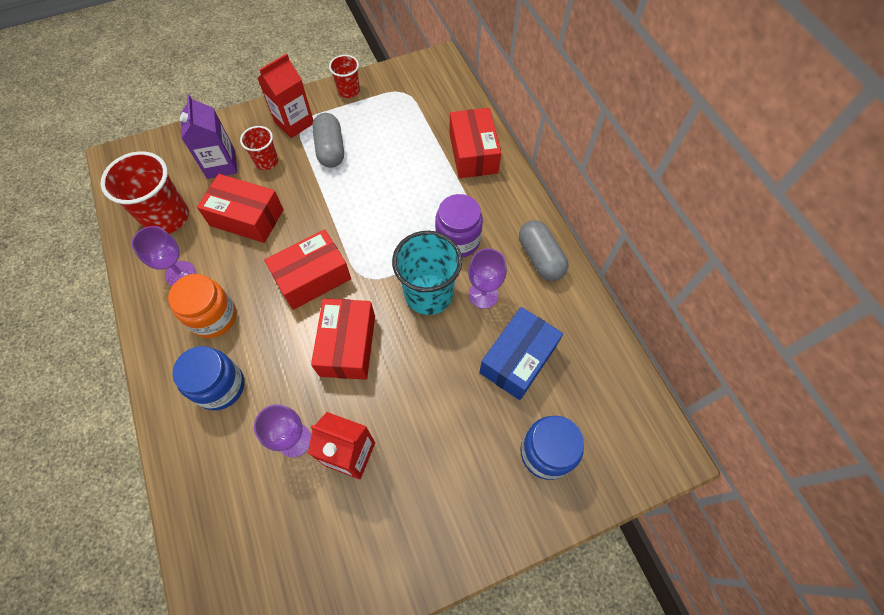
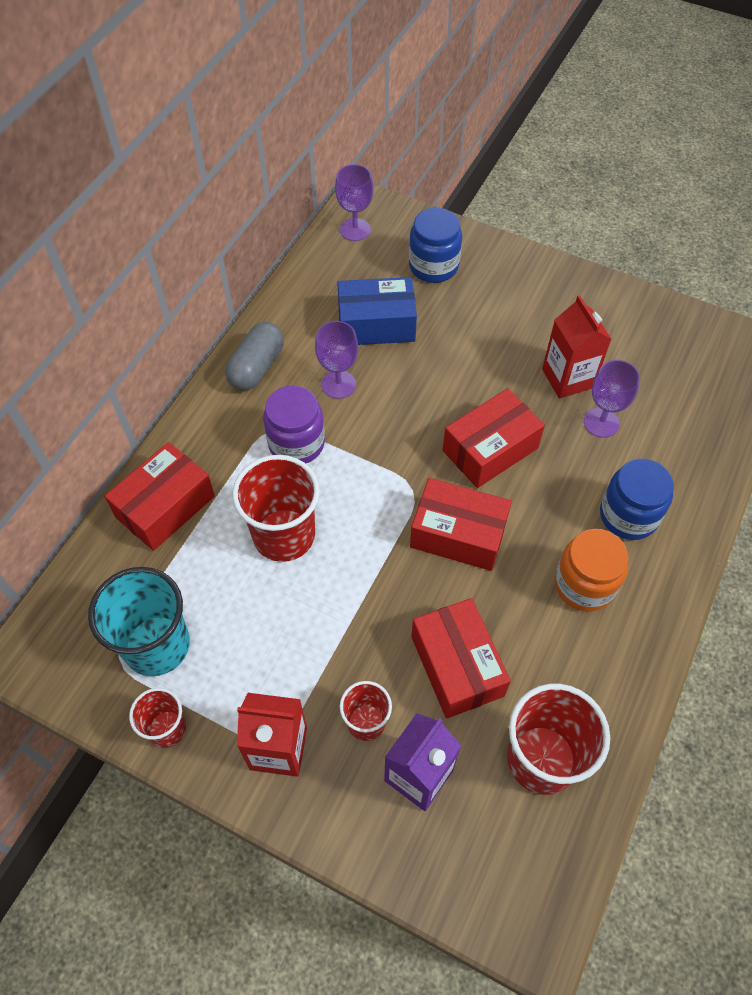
camera: 130 degrees left, 5 degrees down
(180, 274) = (581, 665): purple goblet -> purple goblet (355, 229)
(330, 149) = (284, 662): grey capsule -> none
(401, 194) = (284, 535): none -> red cup
(428, 294) = (378, 425): turquoise cup -> turquoise cup (157, 645)

